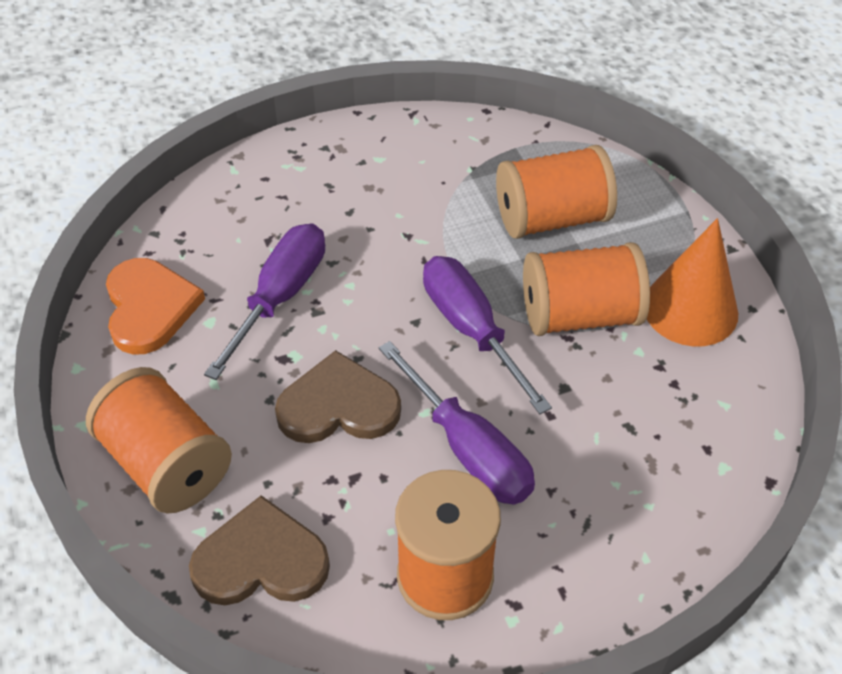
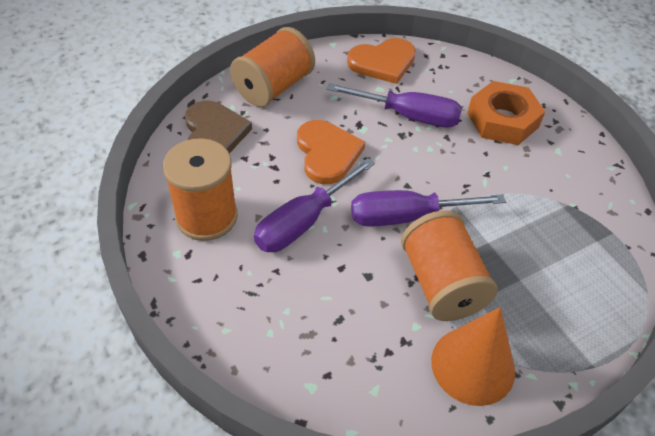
camera: 80 degrees right, 0 degrees up
(312, 198) = (502, 120): none -> orange nut
(338, 405) = (327, 153): brown heart -> orange heart
(472, 330) = (407, 217): purple screwdriver -> purple screwdriver turned 150 degrees counterclockwise
(551, 218) = (540, 261): orange spool -> none

